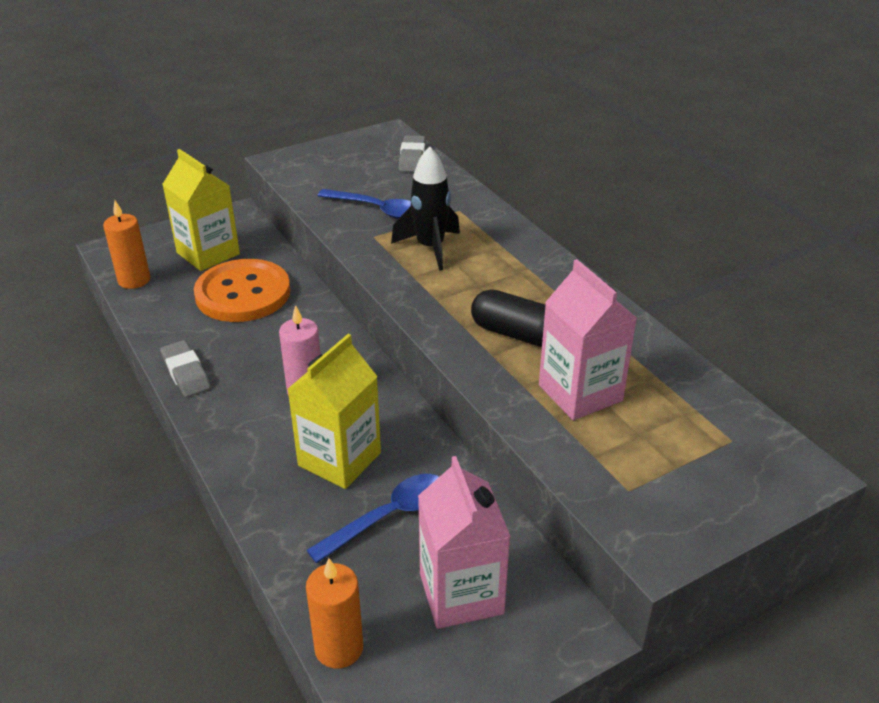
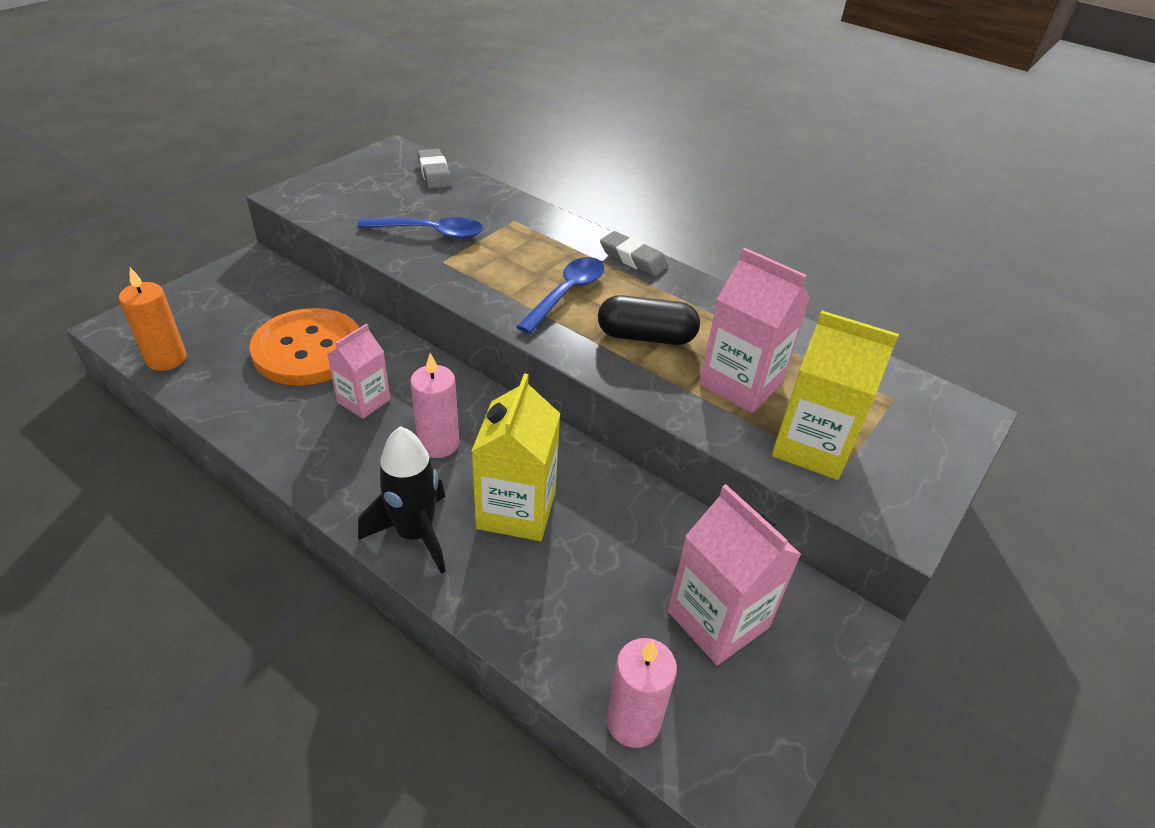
camera: 25 degrees left, 5 degrees up
(186, 373) = (290, 454): grey eraser -> grey eraser (633, 258)
(208, 253) = (242, 312): yellow carton -> yellow carton (812, 446)
(264, 344) = (364, 401): none -> pink carton
(339, 648) = (633, 722): orange candle -> pink candle
(389, 516) = (602, 558): blue spoon -> blue spoon (567, 293)
(430, 248) = (509, 264): black rocket -> black rocket (415, 534)

